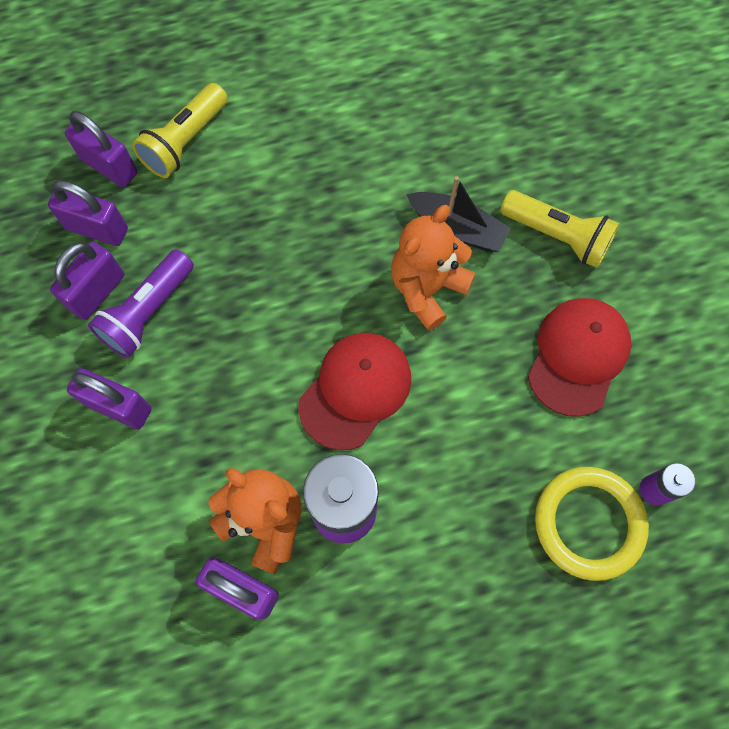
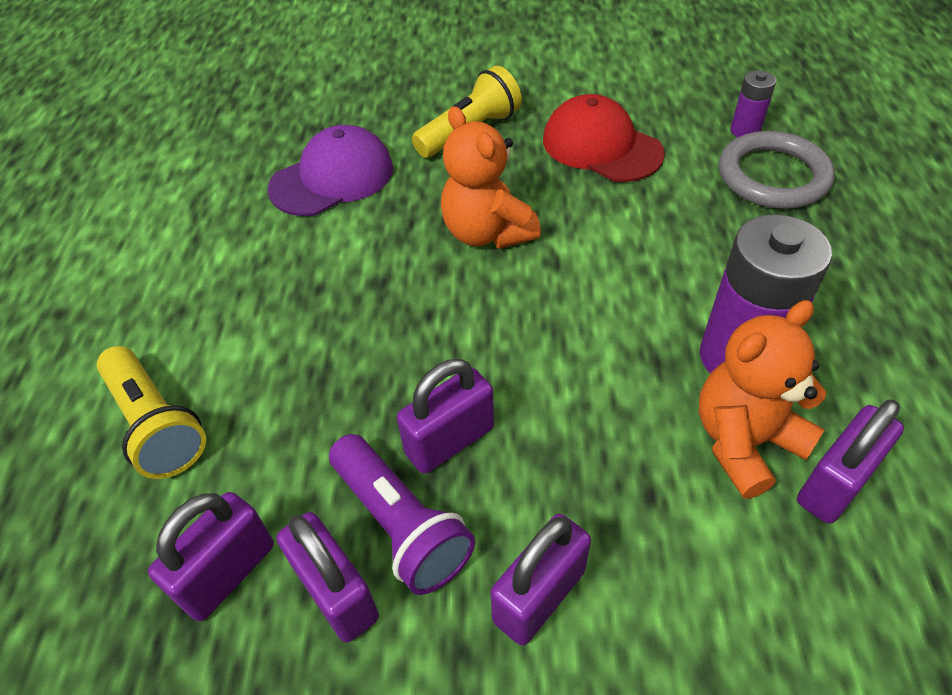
camera: 70 degrees left, 20 degrees down
(110, 167) = (130, 534): purple padlock -> purple padlock (449, 440)
(355, 390) = (590, 317): red cap -> none
(454, 149) = (332, 178): none -> purple cap
(457, 228) = (427, 195): black boat -> none
(588, 523) = (773, 176): yellow ring -> grey ring

